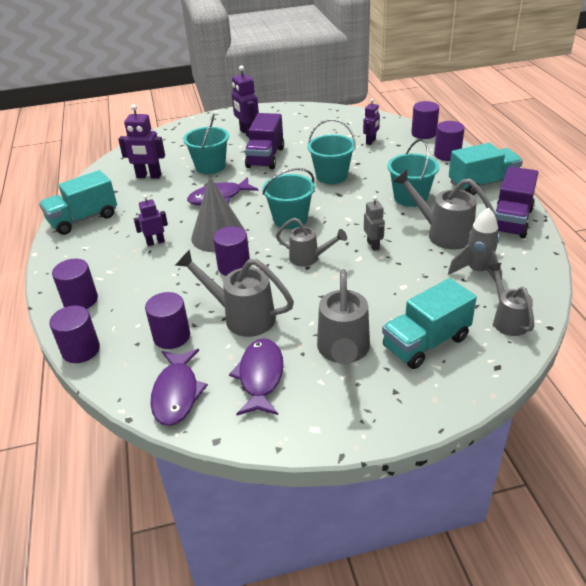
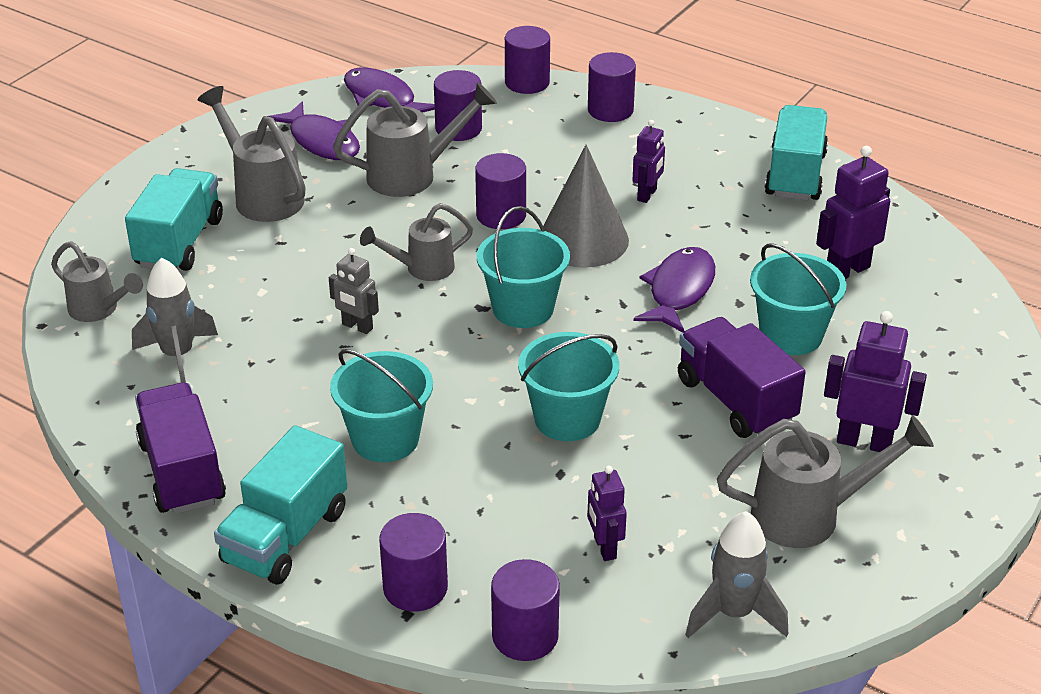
camera: 135 degrees right, 0 degrees up
(354, 117) = (734, 614): none -> grey rocket
(442, 233) = (274, 394): grey watering can -> grey watering can (810, 515)

